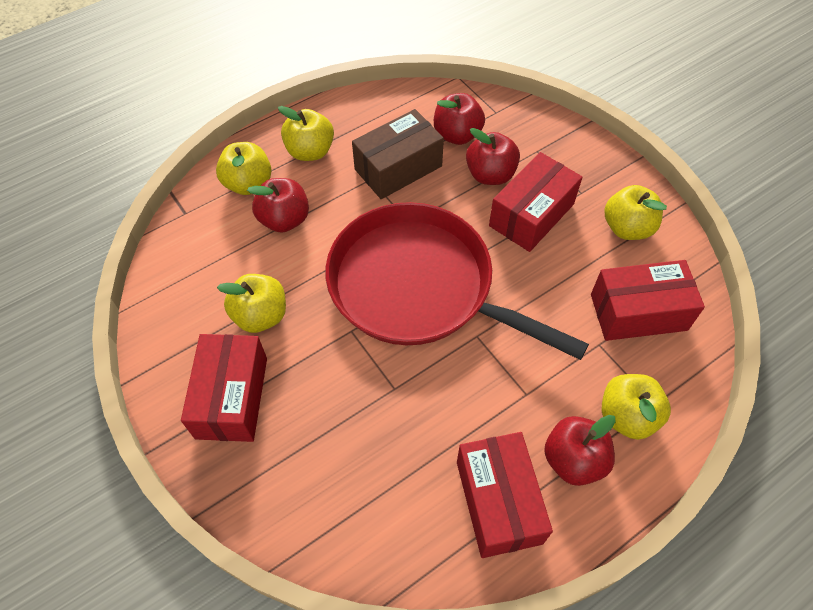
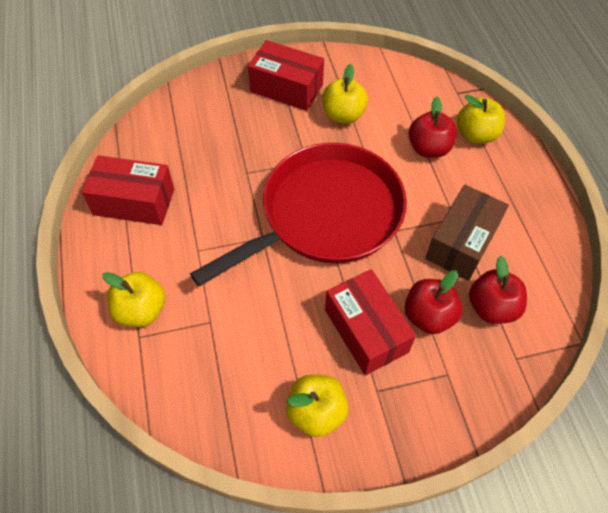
camera: 110 degrees right, 0 degrees up
(310, 151) = (502, 184): yellow apple -> none
(398, 168) = (461, 243): brown box -> brown box turned 45 degrees clockwise
(573, 460) = (132, 258): red apple -> none
(638, 312) = (223, 370): red box -> none

